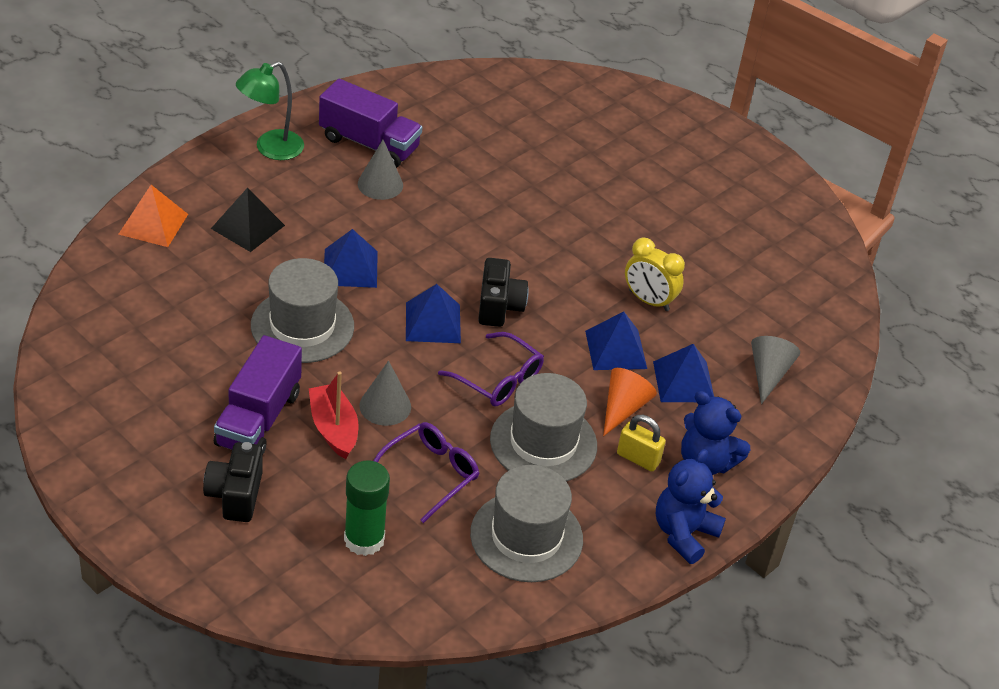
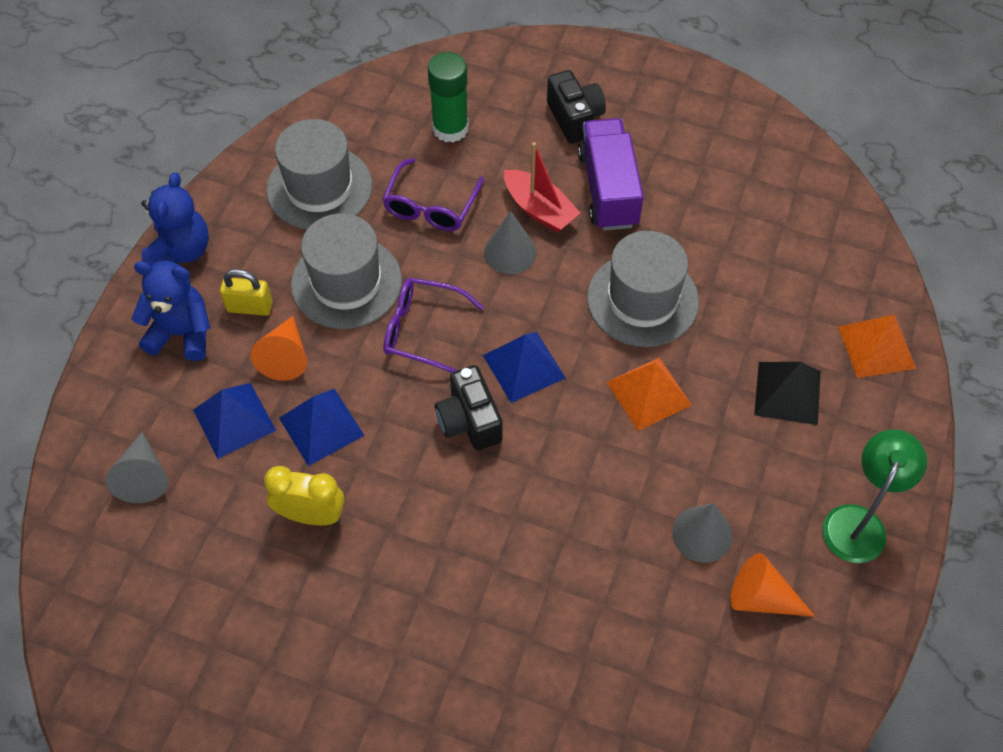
camera: 160 degrees right, 15 degrees up
(350, 268) = (648, 393): blue pyramid -> orange pyramid
(369, 143) = (761, 597): purple truck -> orange cone

